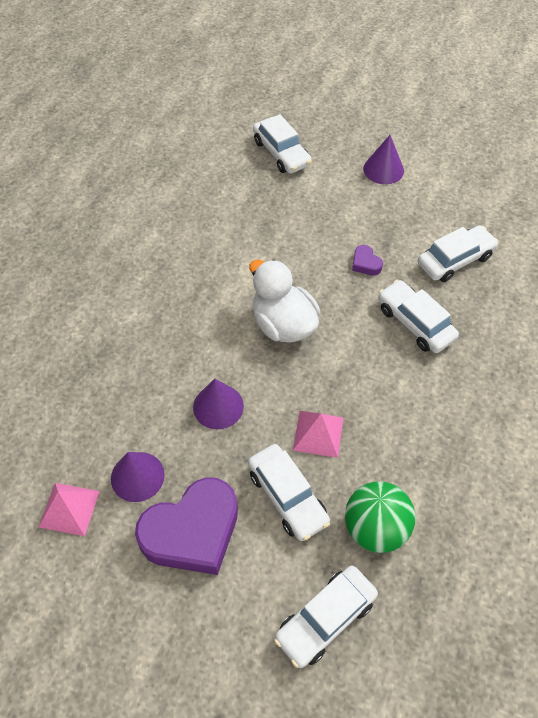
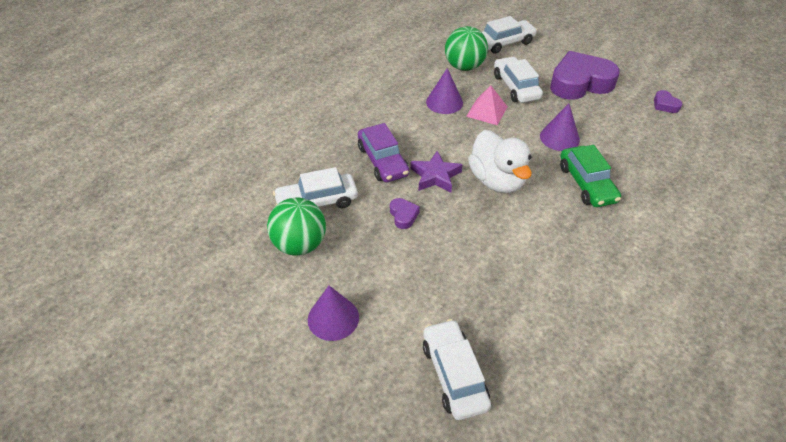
camera: 165 degrees left, 10 degrees down
(69, 508) = (665, 105): pink pyramid -> purple heart
(137, 476) = (619, 112): purple cone -> purple cone (444, 102)
(185, 342) = (586, 184): none -> green car
(350, 316) = (435, 176): none -> purple star
(415, 323) = (382, 161): white car -> purple car
(444, 217) = (300, 245): none -> green ball

